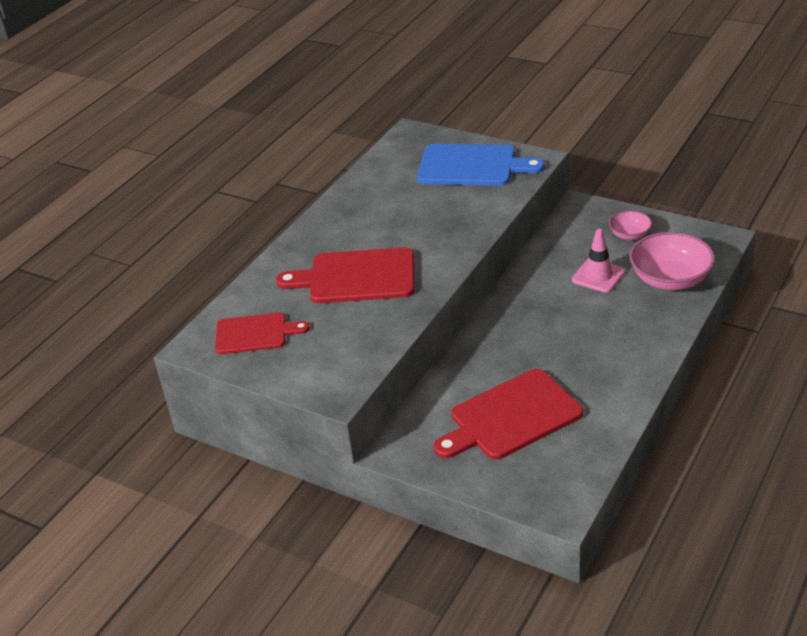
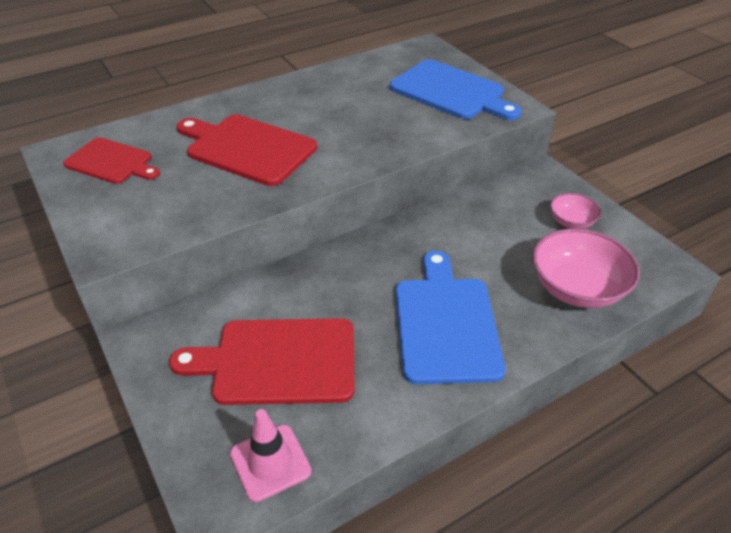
camera: 25 degrees right, 5 degrees up
(598, 276) = (502, 250): pink traffic cone -> pink traffic cone (270, 462)
(602, 341) = (446, 323): none -> blue cutting board

